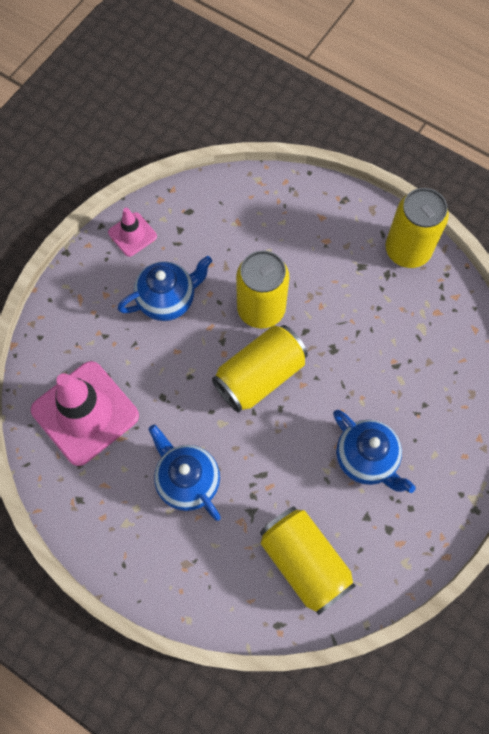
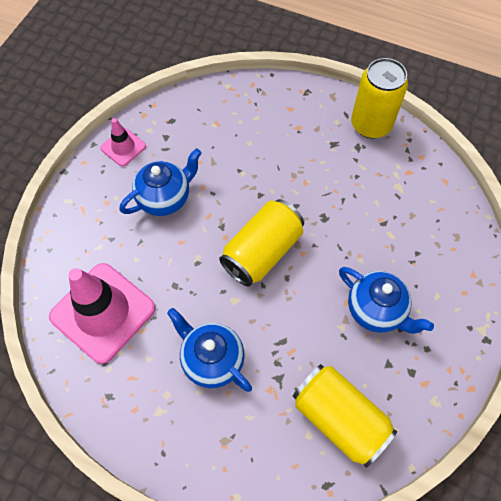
camera: 10 degrees left, 5 degrees down
(261, 309) = (252, 193): yellow can -> none

